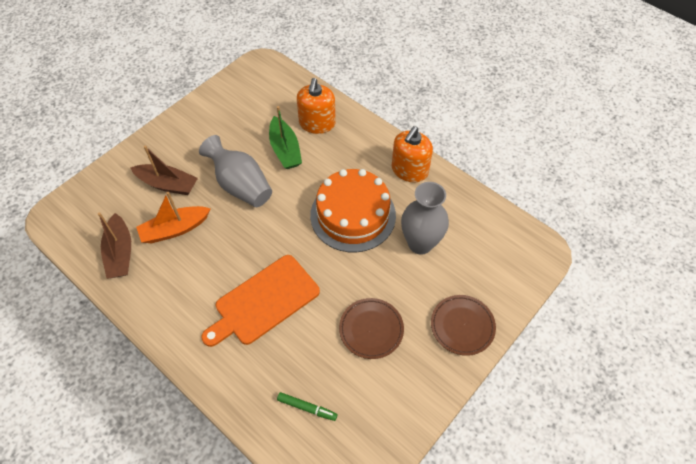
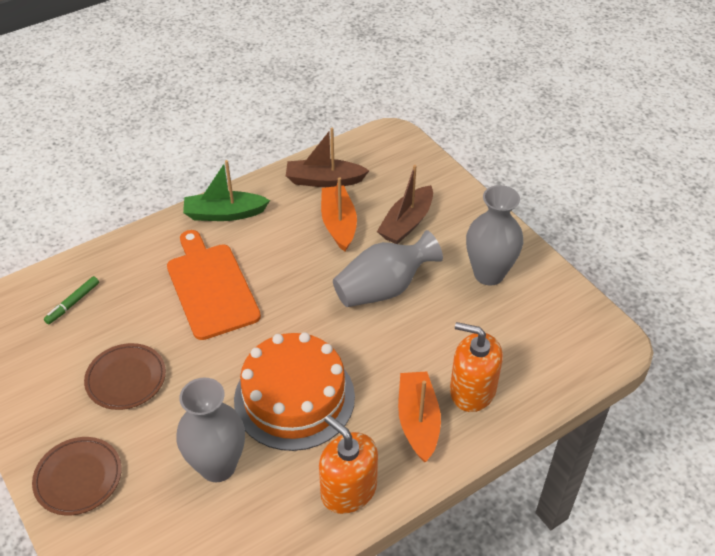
camera: 105 degrees right, 10 degrees down
(213, 128) = (489, 274): none -> grey vase
(285, 150) = (431, 344): green boat -> green boat (224, 214)
(349, 146) = (418, 421): none -> orange boat

